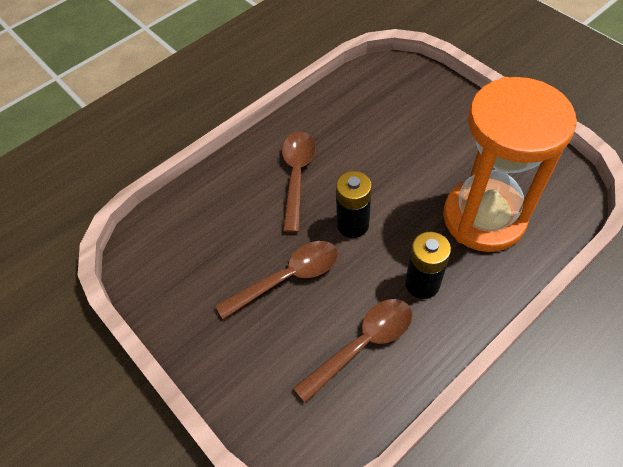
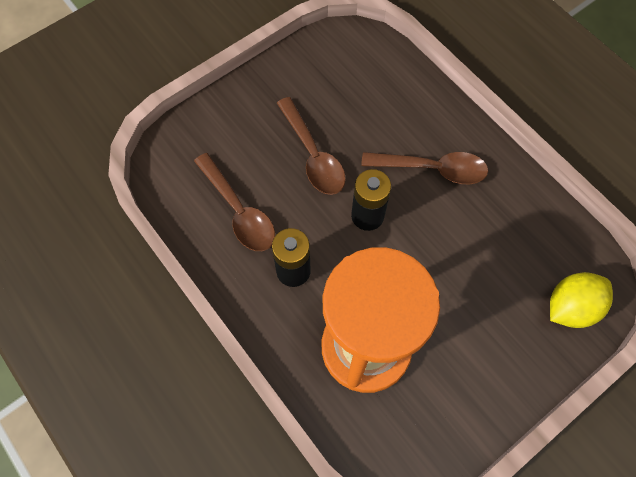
camera: 90 degrees right, 10 degrees up
(414, 85) = (570, 307): none -> yellow lemon

